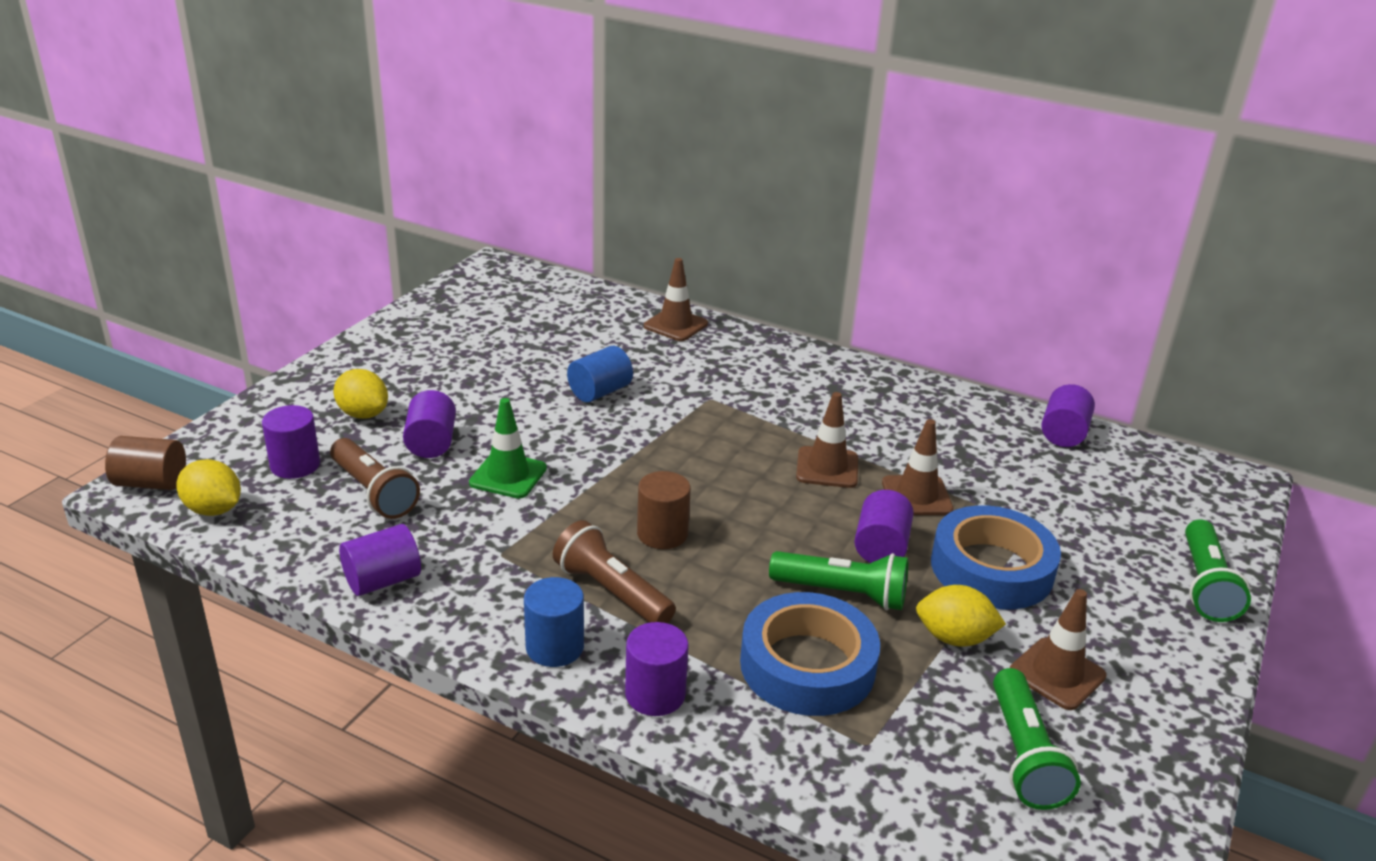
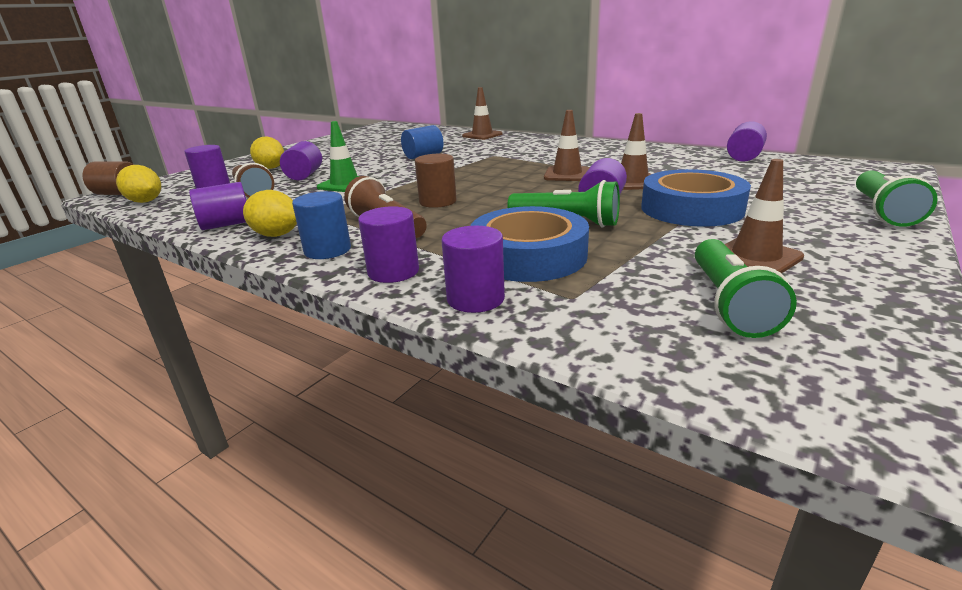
camera: 10 degrees right, 5 degrees down
(764, 746) = (475, 299): none -> purple cylinder
(954, 638) = (659, 240): yellow lemon -> yellow lemon (276, 235)

